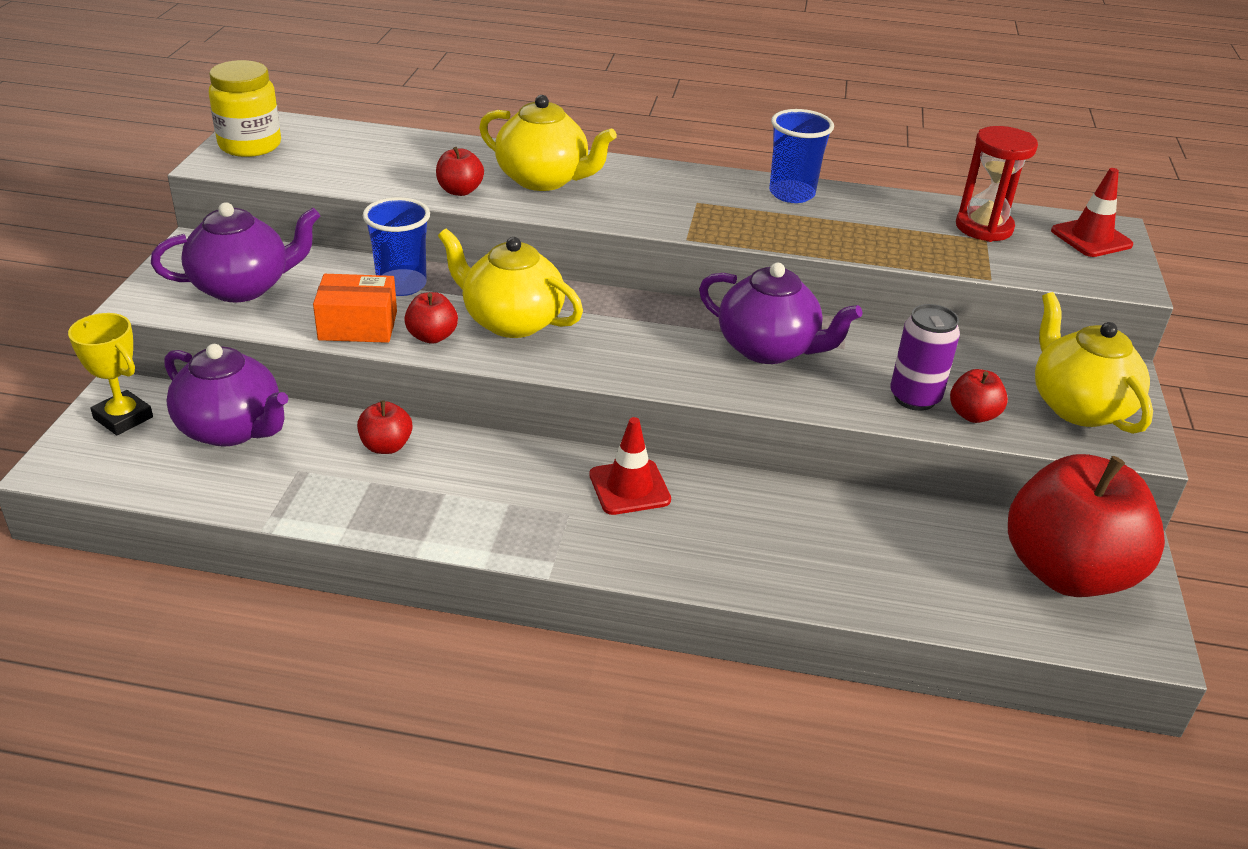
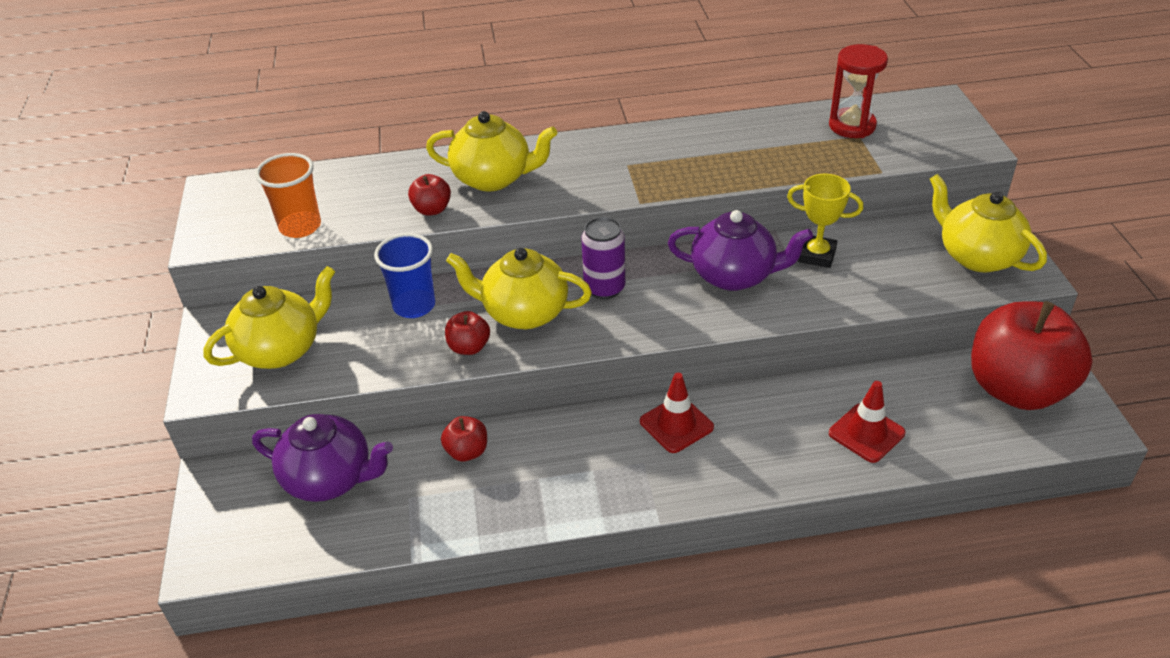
camera: 15 degrees left, 5 degrees up
(123, 418) = (230, 499): yellow trophy -> yellow trophy (817, 255)
(243, 287) = (281, 350): purple teapot -> yellow teapot
(250, 145) = (222, 215): yellow jar -> none
(317, 173) = (300, 227): none -> orange cup
(358, 326) = (402, 356): orange box -> none
(792, 194) = (694, 135): blue cup -> none
(914, 398) = (862, 285): purple can -> purple can (604, 288)
(973, 415) = (910, 287): red apple -> none
(1091, 238) = (931, 113): red traffic cone -> red traffic cone (866, 433)

